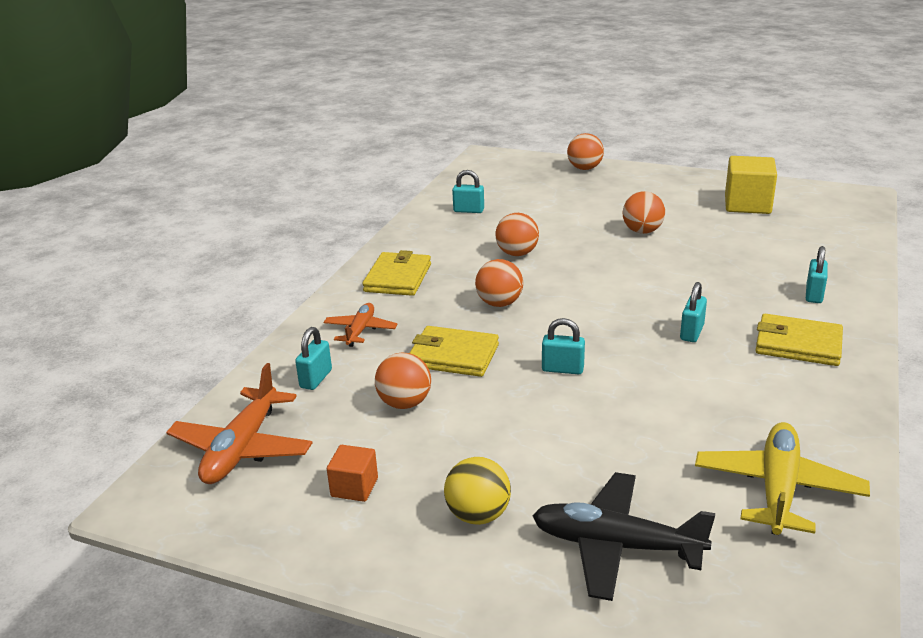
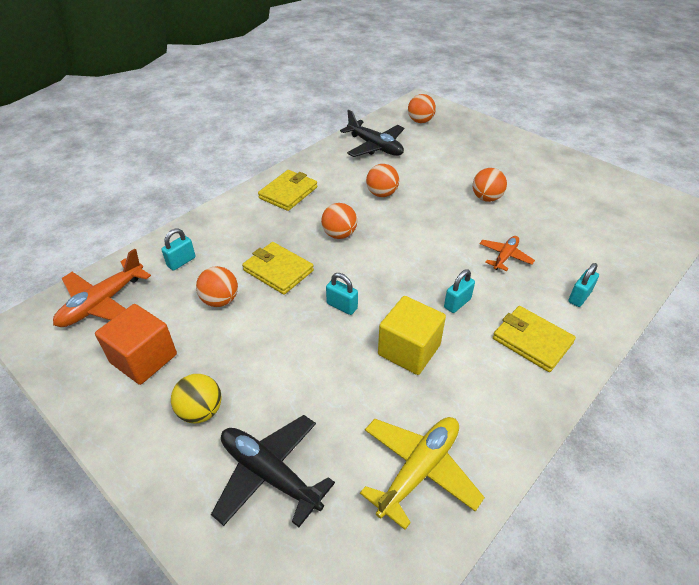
camera: 20 degrees right, 15 degrees up
(354, 487) = (144, 358): orange cube -> orange cube, size x1.81
(360, 330) = (235, 230): orange plane -> orange plane (505, 257)
(468, 210) = (375, 146): turquoise padlock -> black plane
(584, 168) = (484, 129): orange ball -> orange ball (420, 121)
(747, 204) = (587, 194): yellow cube -> yellow cube (409, 350)

